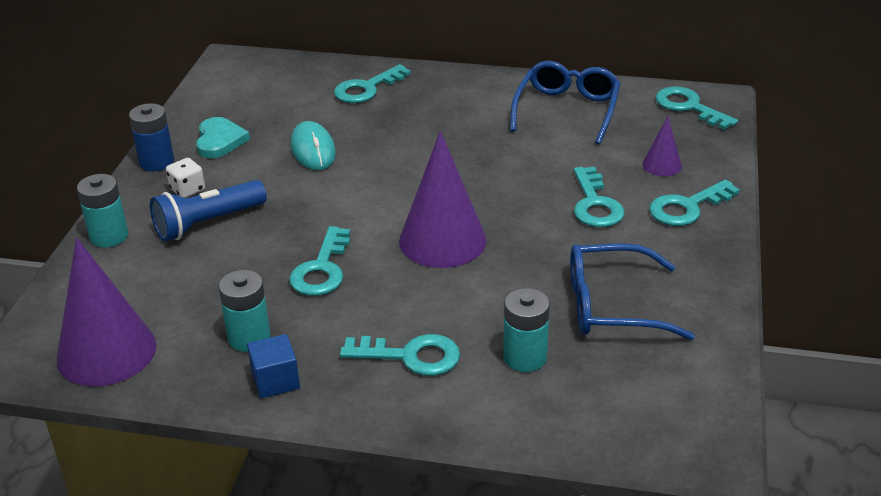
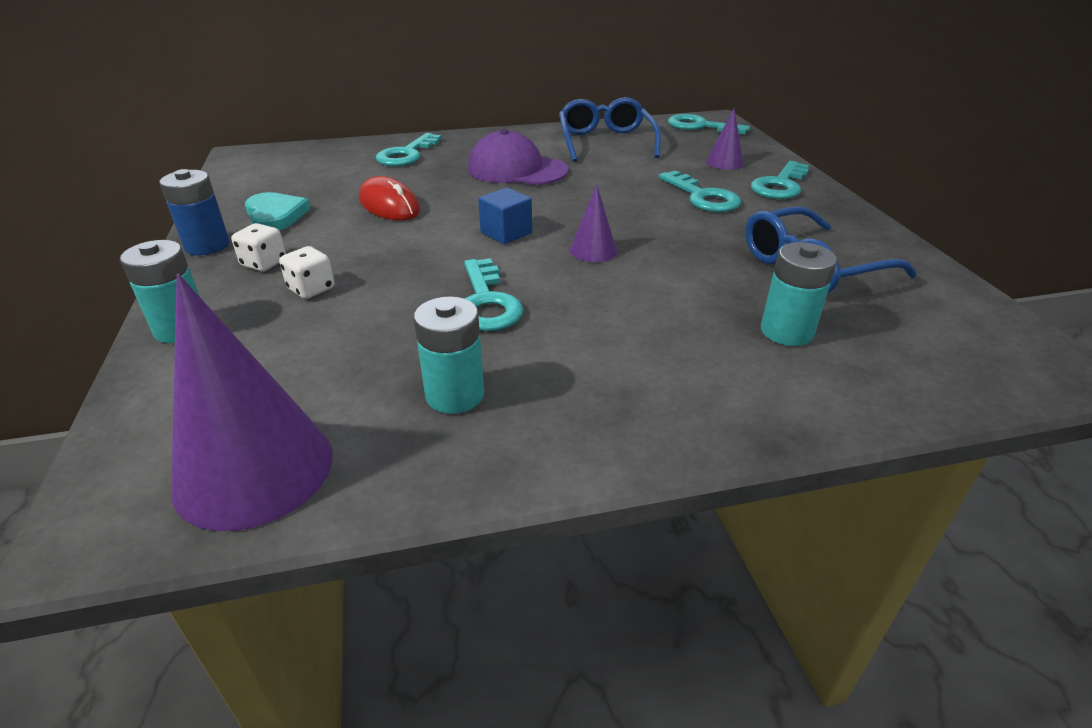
camera: 25 degrees left, 0 degrees up
(207, 223) = (311, 289): blue flashlight -> white dice
(275, 380) = (531, 436): blue cube -> blue cube (506, 233)
(313, 150) = (389, 205): turquoise mouse -> red mouse
(411, 356) = (668, 362): turquoise key -> none
(442, 240) = (593, 250): purple cone -> purple cone, size x0.48
(451, 130) = (517, 170): none -> purple cap

